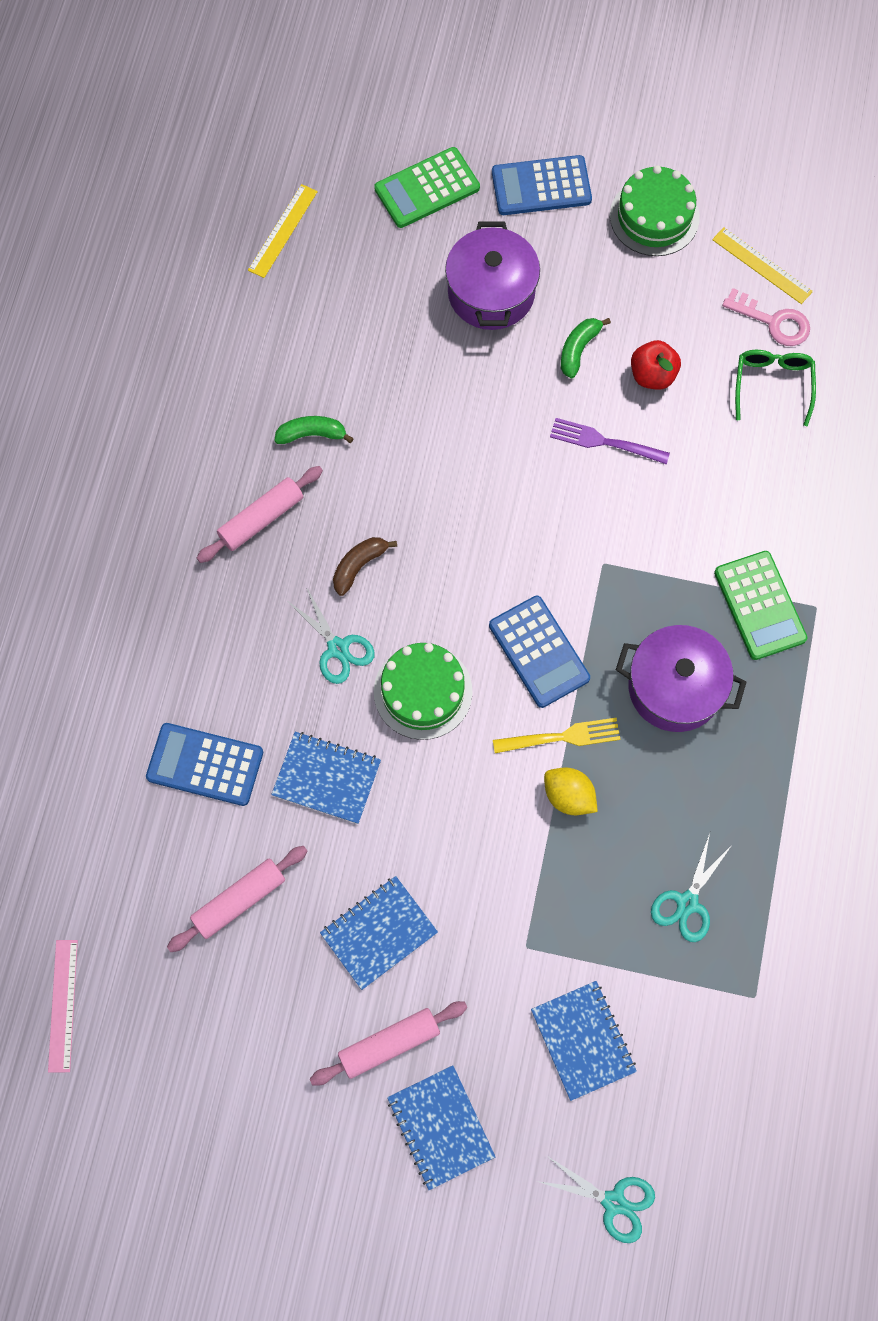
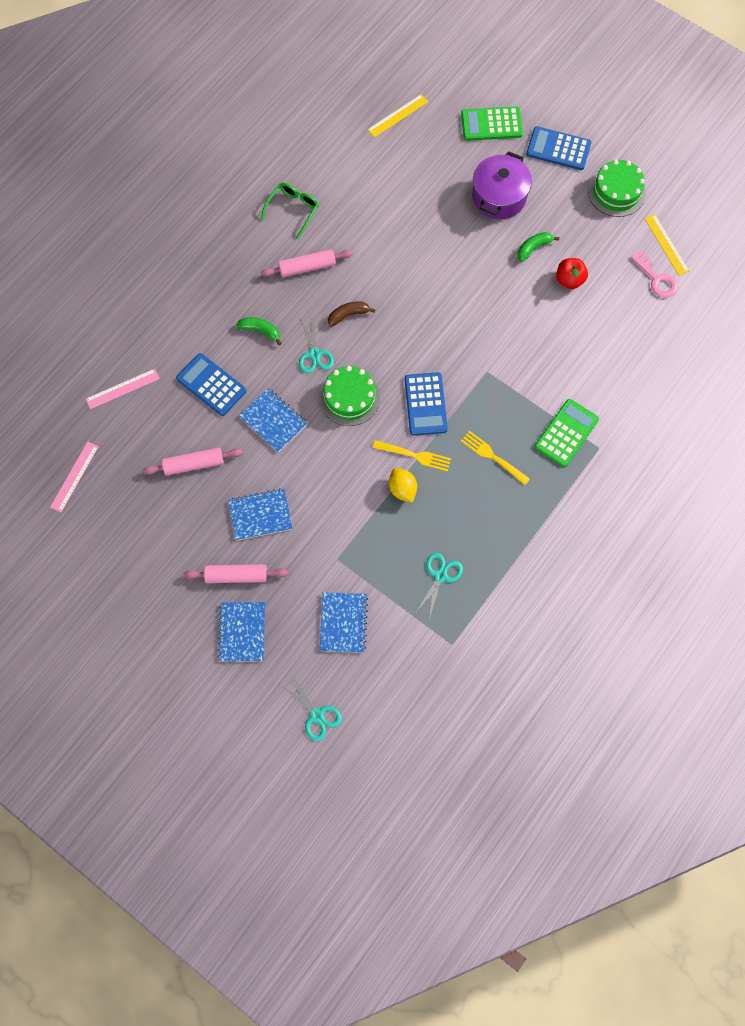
camera: 25 degrees right, 0 degrees up
(70, 832) = (122, 389): none -> pink ruler
(312, 434) = (358, 233): green banana -> green banana (260, 331)
(605, 442) = (522, 305): purple fork -> none
(675, 687) = (493, 457): purple pot -> yellow fork
(687, 902) = (440, 576): turquoise scissors -> turquoise scissors turned 150 degrees clockwise
(760, 605) = (566, 433): green calculator -> green calculator turned 150 degrees counterclockwise
(772, 385) = (637, 314): green glasses -> green glasses (293, 210)

